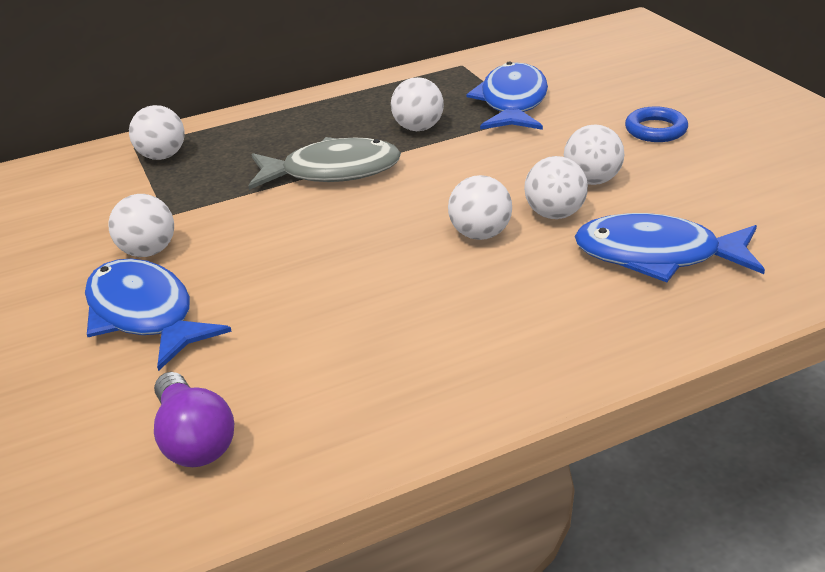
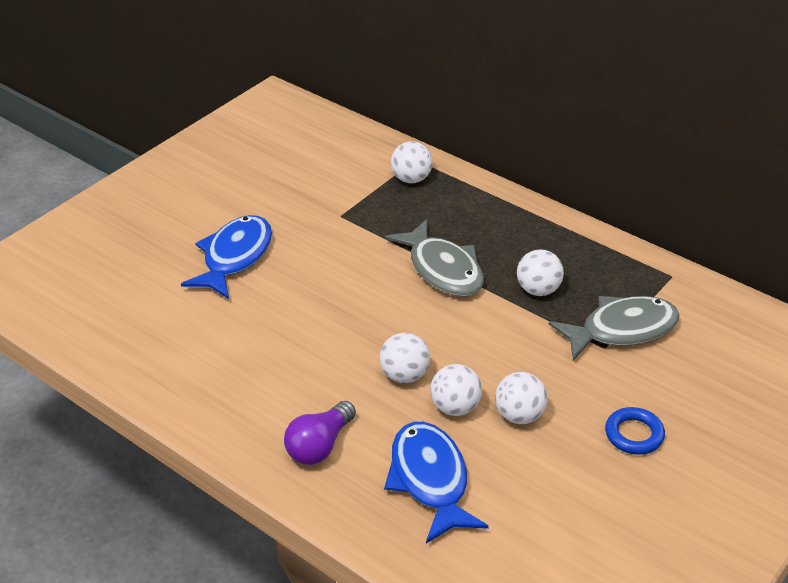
camera: 60 degrees right, 5 degrees up
(148, 251) = (297, 228): white ball -> none
(194, 439) = (141, 327): purple light bulb -> purple light bulb (319, 446)
(512, 102) = (622, 330): blue fish -> grey fish

